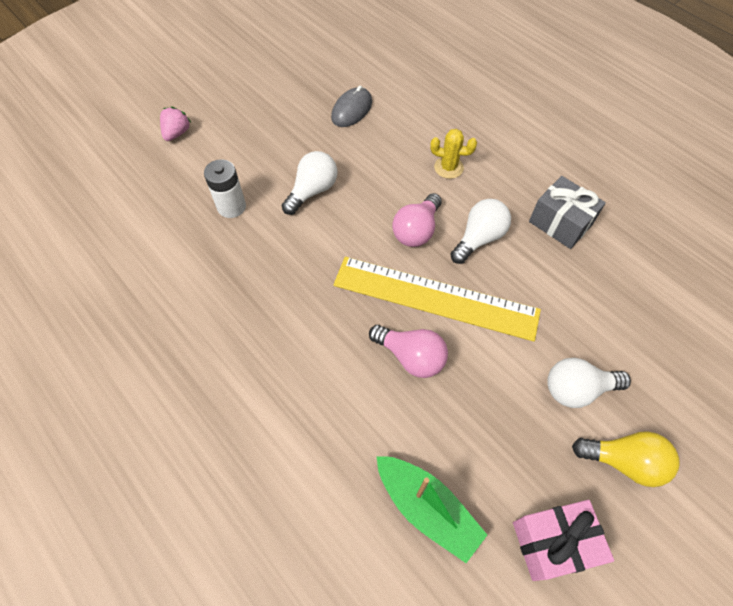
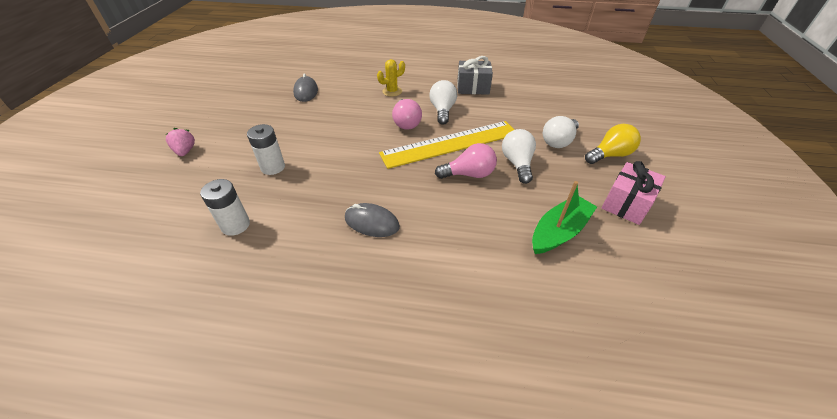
camera: 40 degrees left, 15 degrees down
(149, 259) = (235, 225): none -> white battery
(257, 345) = (372, 222): none -> grey mouse
(312, 191) = (322, 135): white light bulb -> white light bulb (517, 163)
(427, 508) = (559, 231): green boat -> green boat turned 45 degrees counterclockwise

